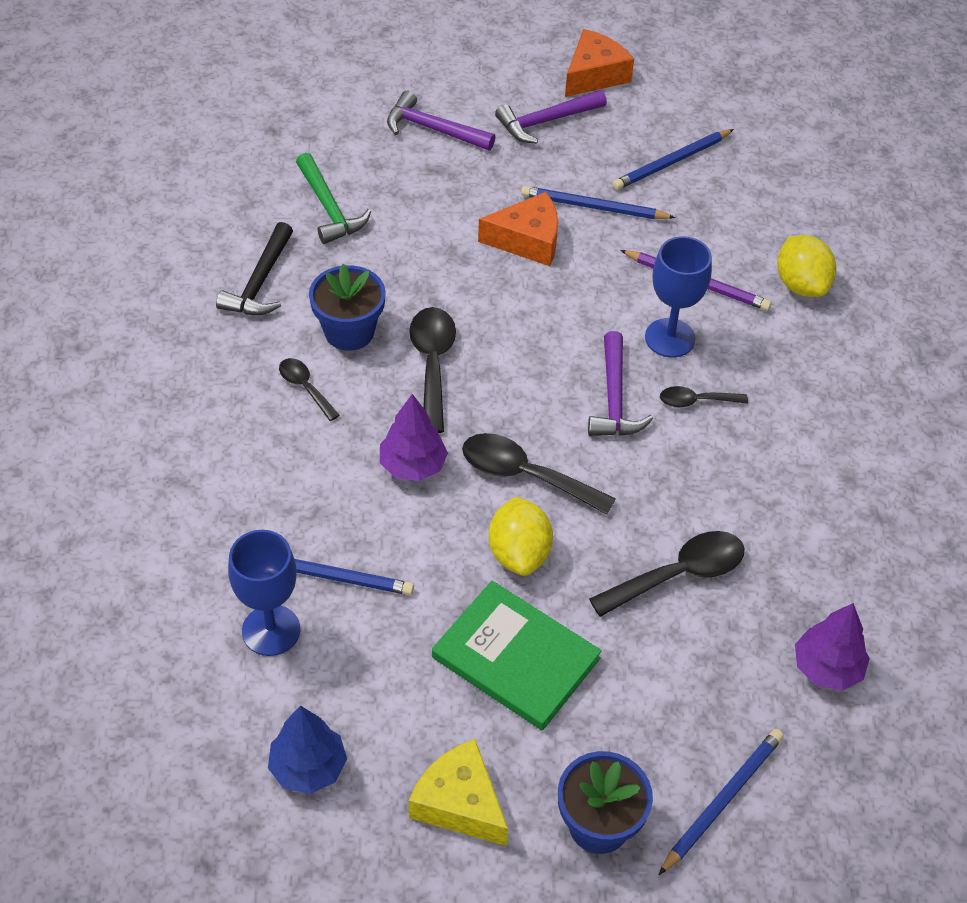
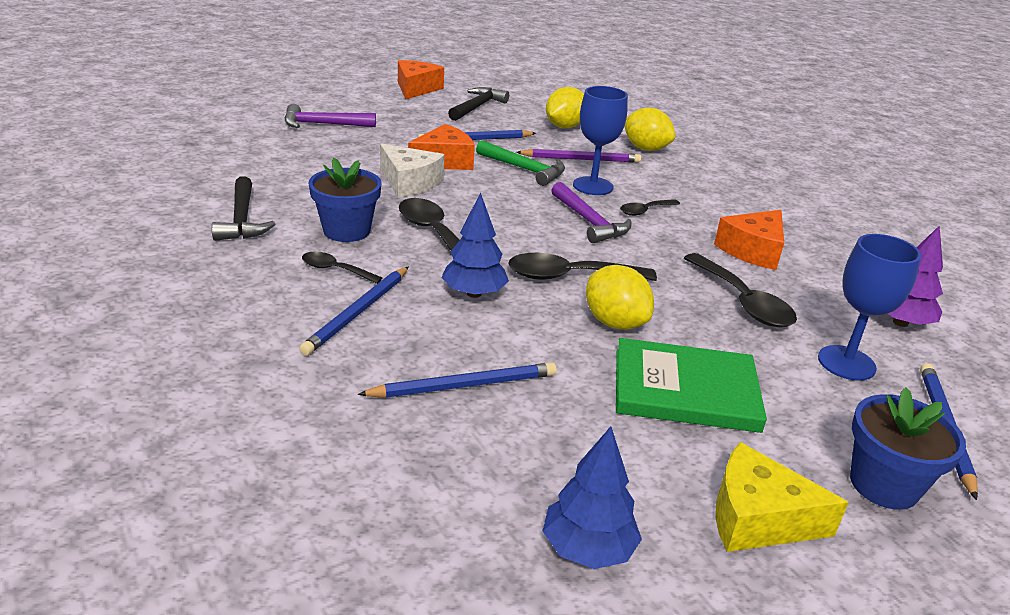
camera: 30 degrees left, 20 degrees down
(271, 630) = (446, 445): blue goblet -> blue goblet (846, 363)
(329, 208) = (272, 172): green hammer -> green hammer (524, 169)
(412, 465) = (474, 293): purple tree -> blue tree
(462, 270) = (409, 183): none -> white cheese
(545, 121) = (403, 110): purple hammer -> none
(646, 136) = (477, 107): none -> black hammer
(671, 162) = (505, 114): blue pencil -> blue pencil (358, 312)
(678, 575) = (742, 301): black spoon -> black spoon turned 120 degrees clockwise
(729, 209) = (564, 126): none -> yellow lemon
(765, 507) = (752, 250): none -> orange cheese

